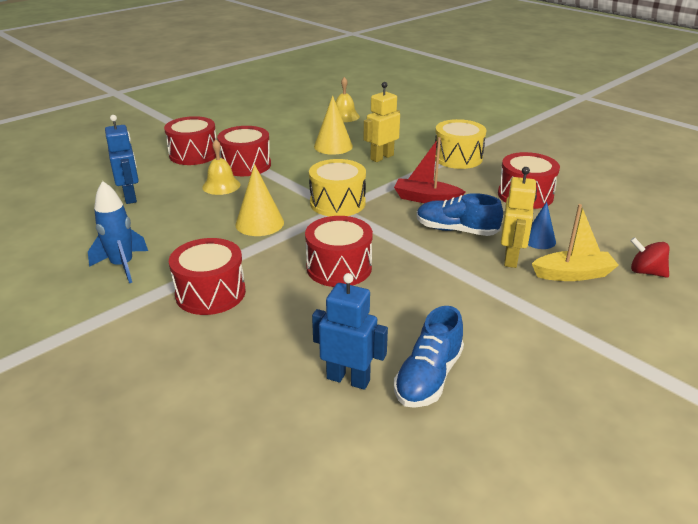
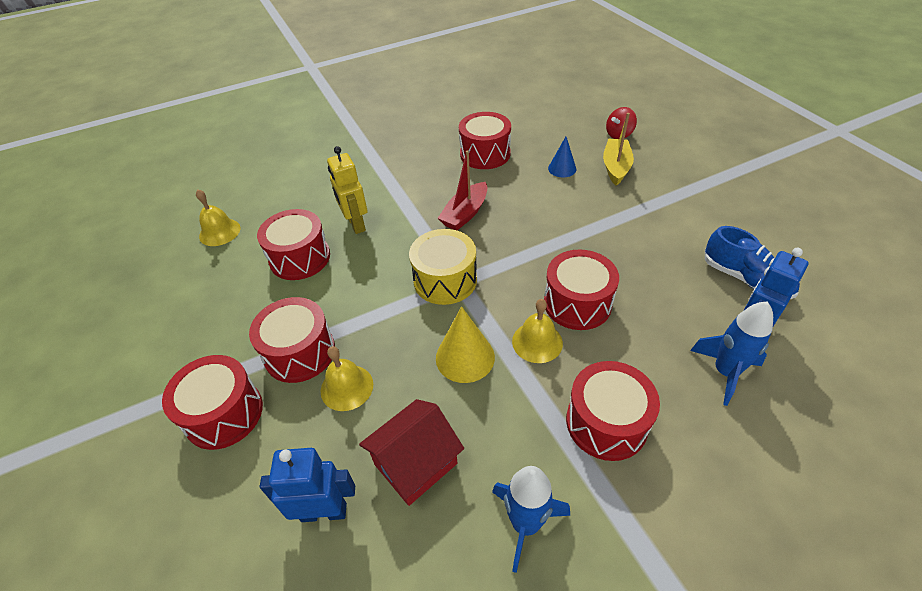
camera: 70 degrees left, 15 degrees up
(165, 219) = (415, 464): none -> red house
(282, 359) = (725, 372): none -> blue rocket
(285, 252) = (537, 342): none -> yellow bell
(333, 146) = (300, 258): yellow cone -> red drum
(456, 230) = (531, 209): blue shoe -> none
(457, 158) = (390, 172): yellow drum -> none
(511, 258) = (586, 191): yellow robot -> none

